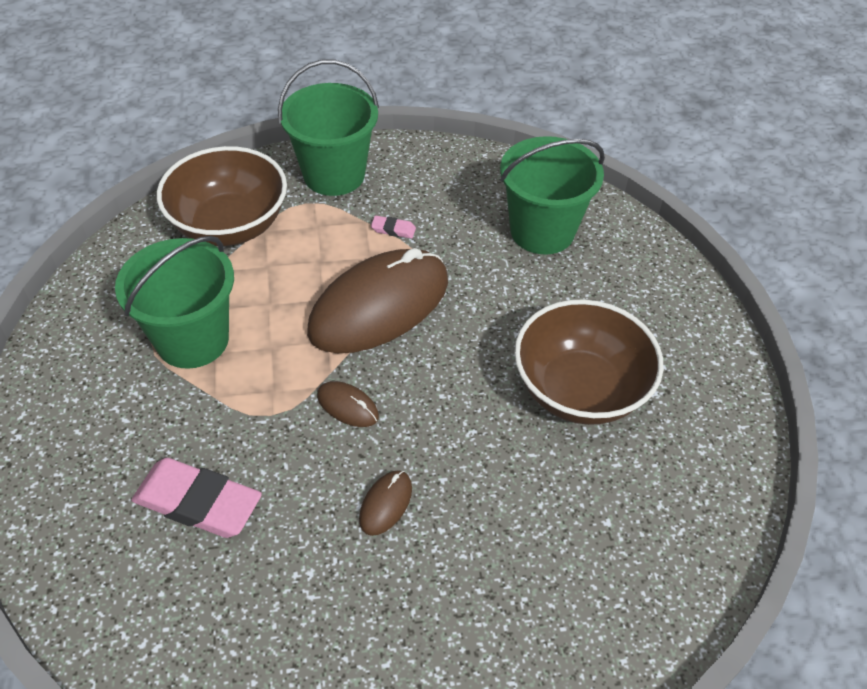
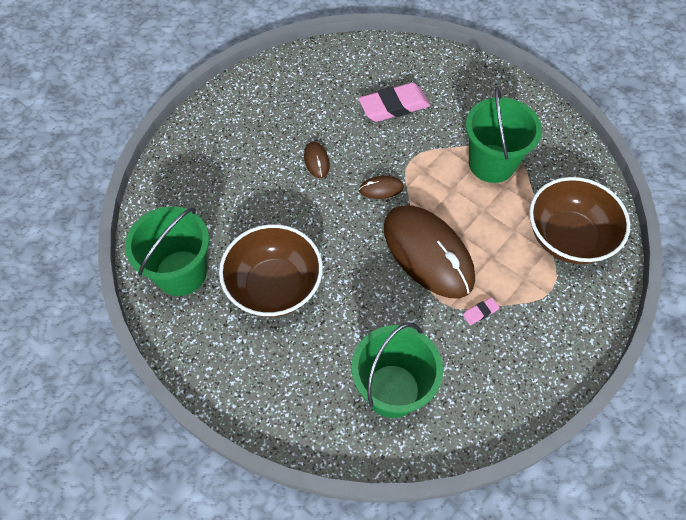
camera: 140 degrees right, 10 degrees up
(334, 175) = (565, 325): green bucket -> green bucket (181, 273)
(379, 306) = (428, 253): brown mouse -> brown mouse turned 45 degrees counterclockwise

